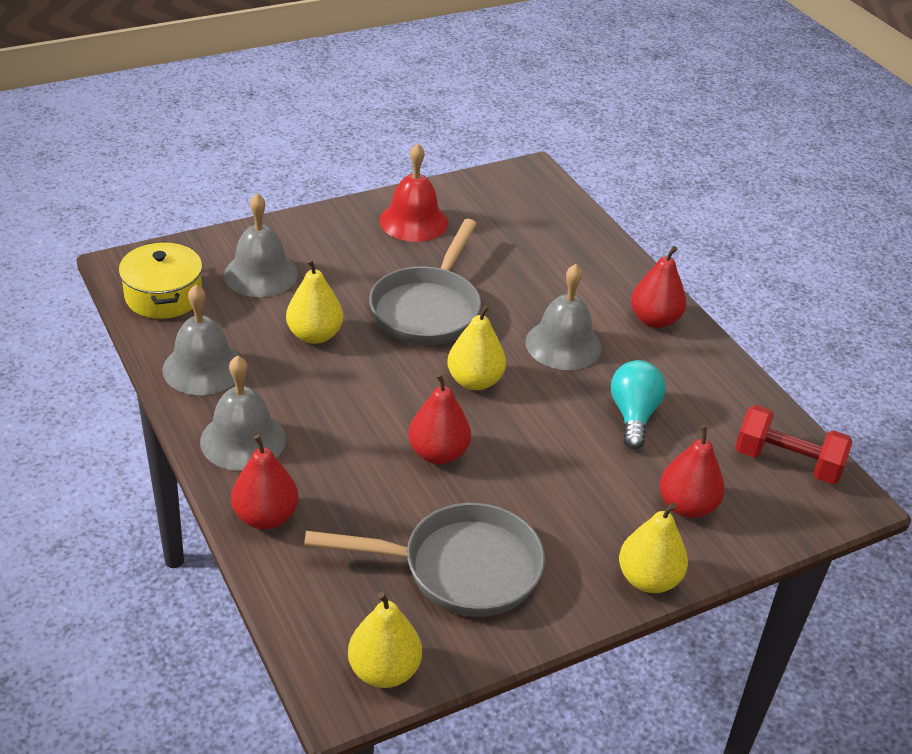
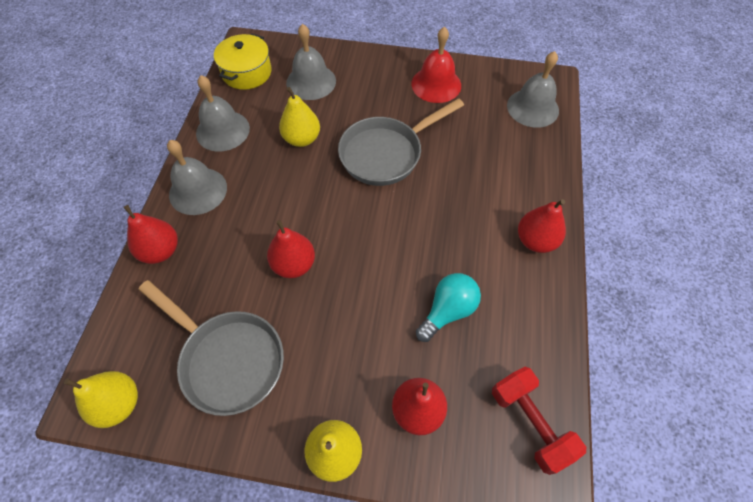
camera: 40 degrees right, 20 degrees up
(474, 381) = (366, 223): yellow pear -> none
(563, 344) = (450, 226): grey bell -> grey bell (532, 108)

